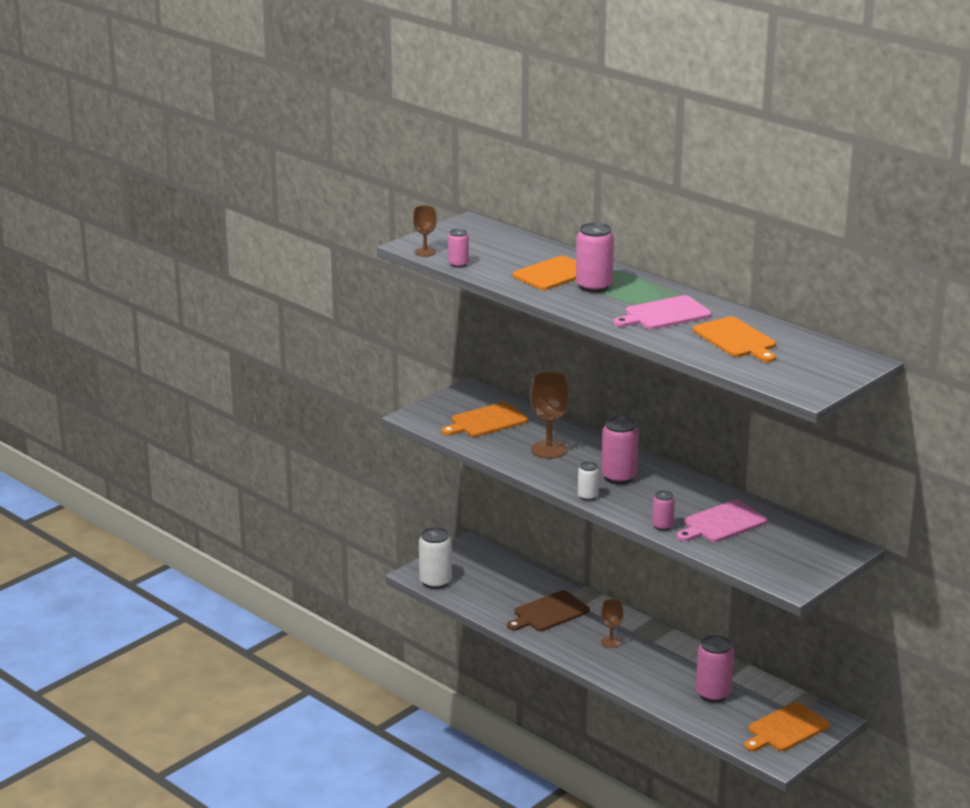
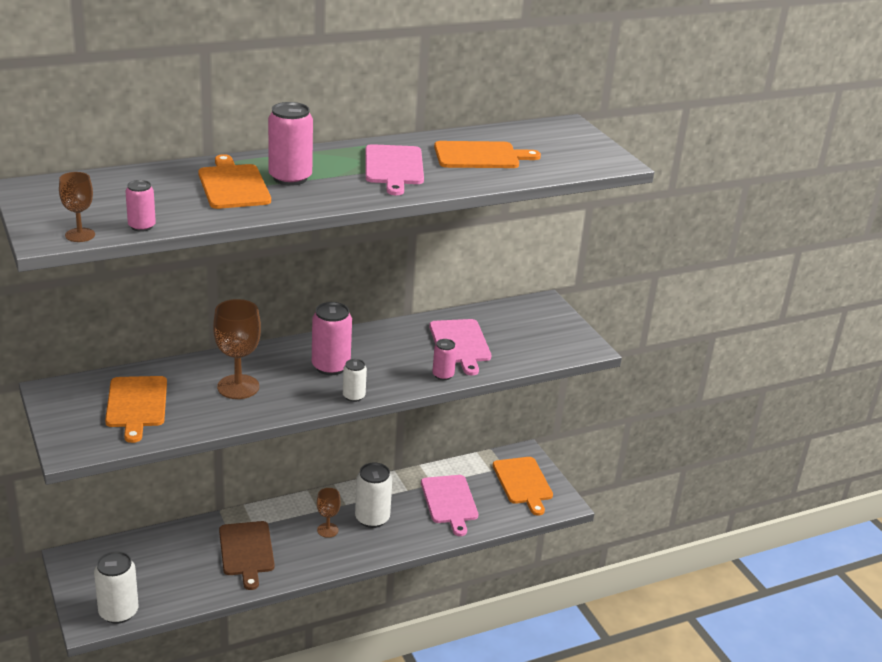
camera: 70 degrees left, 5 degrees up
(648, 659) = (372, 518): none -> white can
(713, 694) = (449, 501): pink can -> pink cutting board

